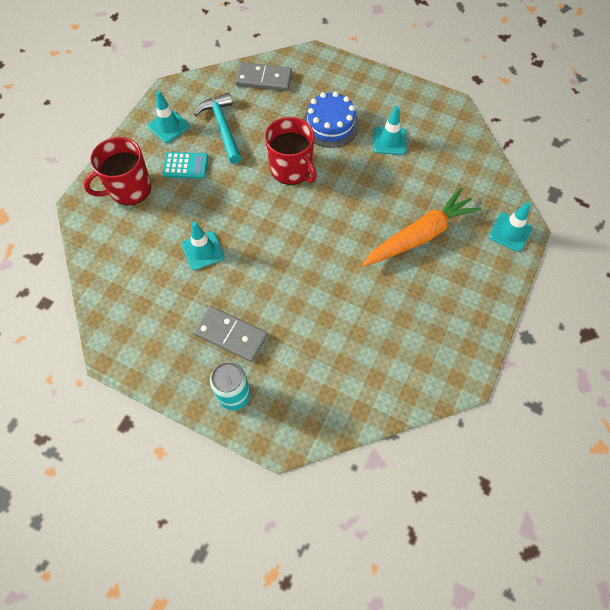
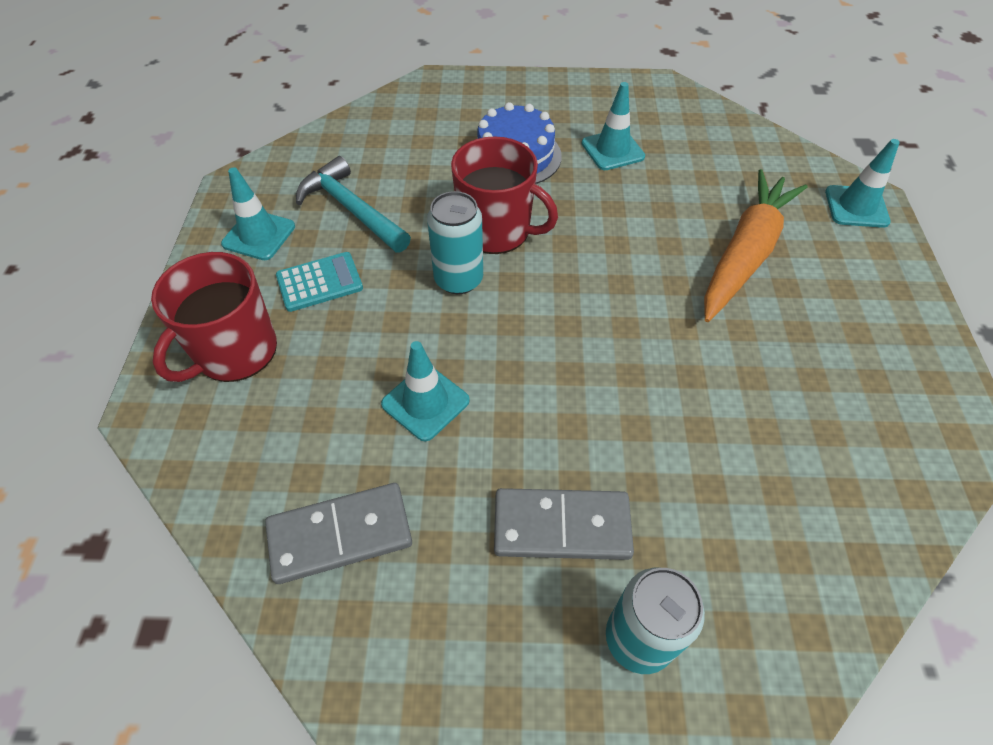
camera: 25 degrees left, 10 degrees down
(255, 191) = (458, 279): none -> turquoise can
(264, 79) = (379, 129): grey domino -> grey domino (340, 535)

